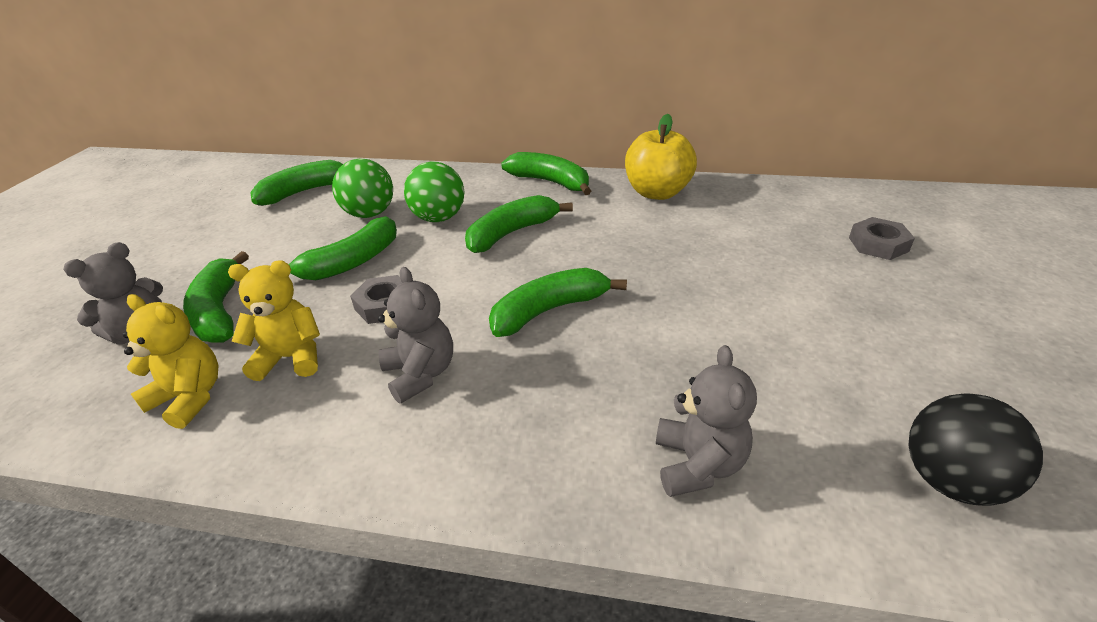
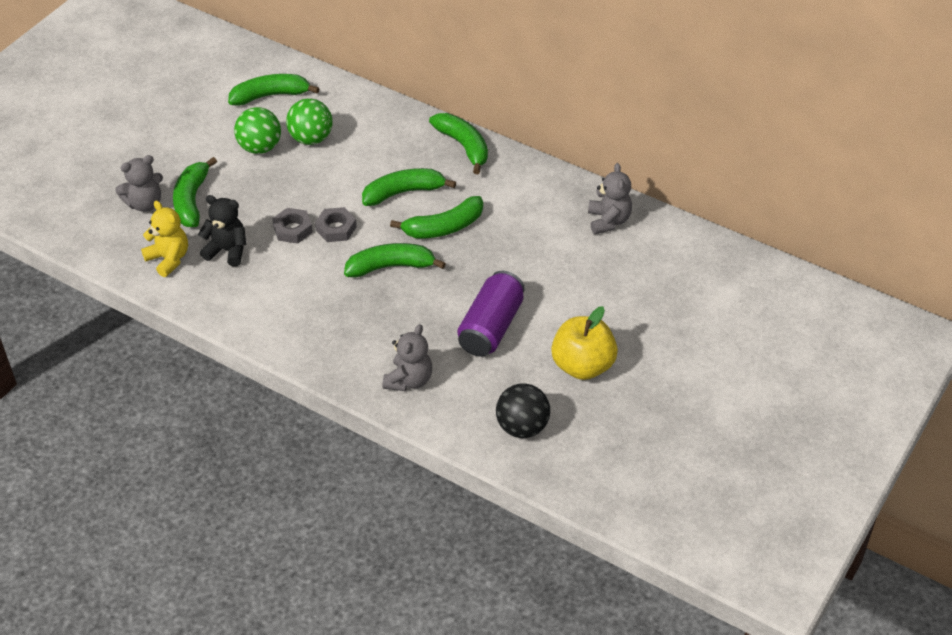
camera: 20 degrees right, 10 degrees up
(291, 358) = (227, 250): yellow teddy bear -> black teddy bear
(351, 262) = (283, 184): green banana -> green banana (444, 227)
(420, 374) = (295, 285): grey teddy bear -> grey teddy bear (608, 221)
(439, 218) = (359, 160): green ball -> green ball (260, 147)
(657, 192) = (537, 185): yellow apple -> yellow apple (582, 366)
(746, 343) = (491, 327): none -> purple can
(878, 244) = (649, 287): grey nut -> grey nut (336, 228)

